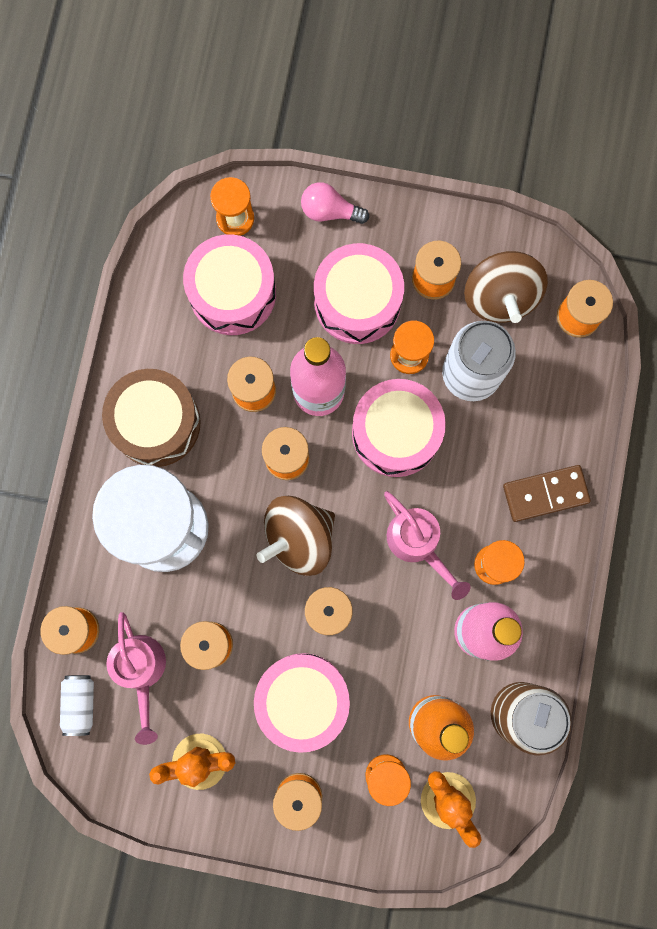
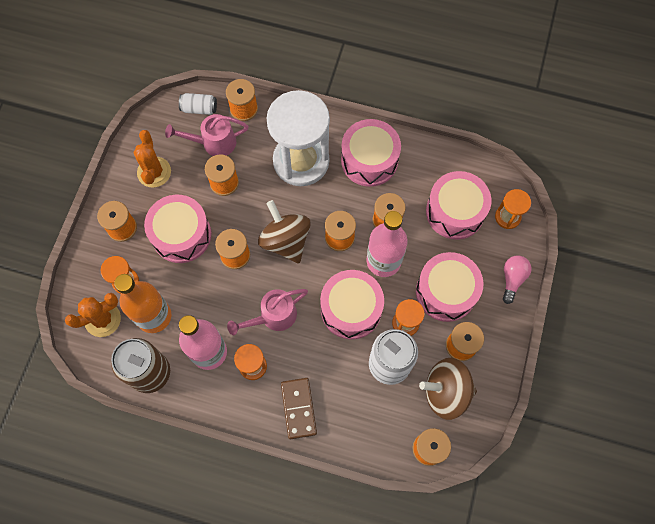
camera: 95 degrees right, 10 degrees down
(156, 423) = (369, 160): brown drum -> pink drum

